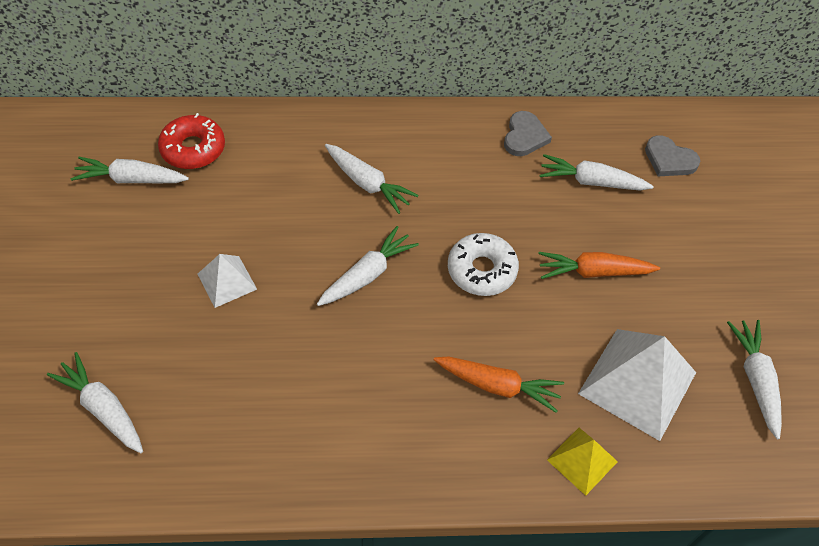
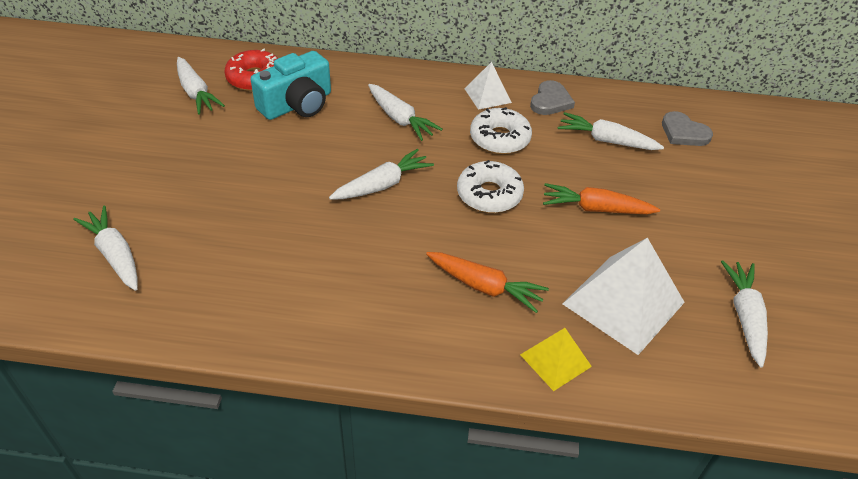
camera: 10 degrees right, 10 degrees down
(131, 179) = (196, 93): white carrot -> white carrot turned 135 degrees counterclockwise
(227, 281) = (255, 174): white pyramid -> white pyramid (487, 95)
(250, 179) = (297, 104): none -> turquoise camera
(479, 195) = (499, 138): none -> white donut

